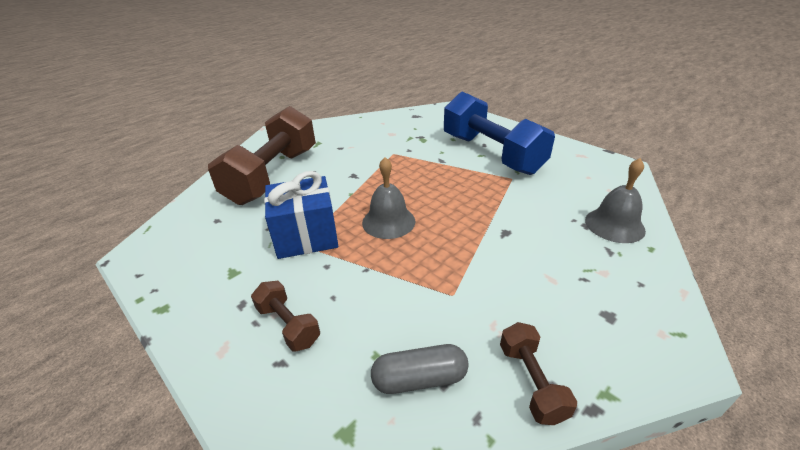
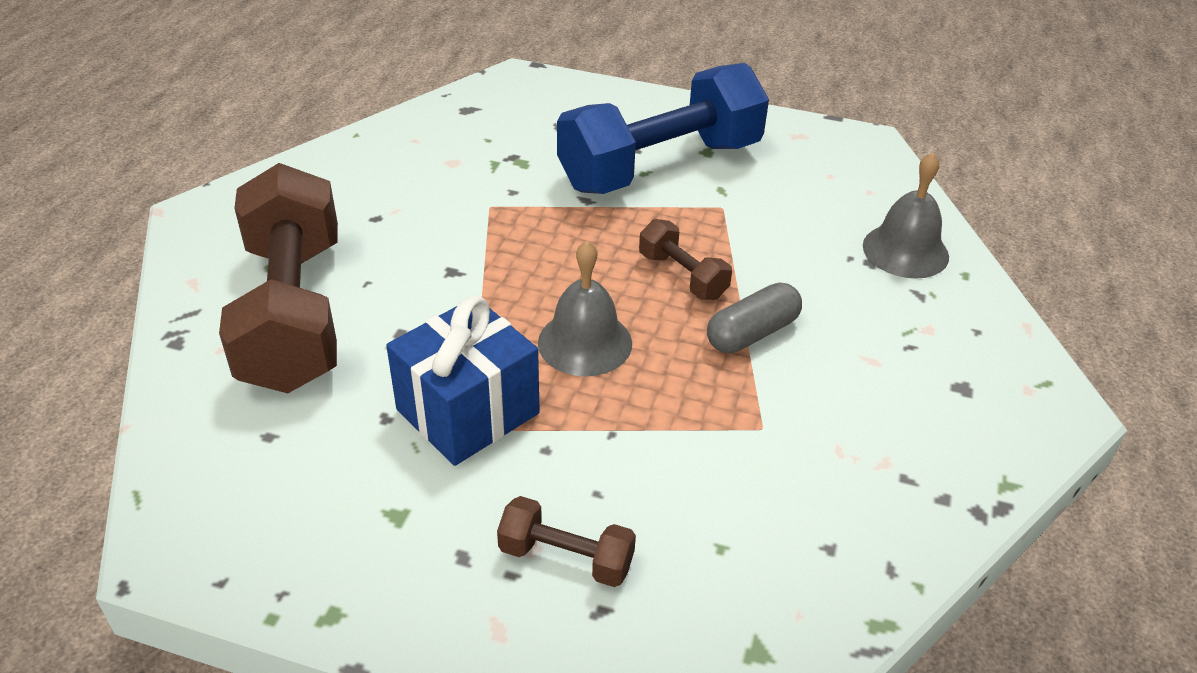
camera: 30 degrees left, 5 degrees up
(419, 379) = (797, 553): grey capsule -> grey capsule (752, 333)
(491, 154) = (660, 166): blue dumbbell -> blue dumbbell turned 60 degrees counterclockwise
(531, 382) = (924, 503): brown dumbbell -> brown dumbbell (682, 276)

